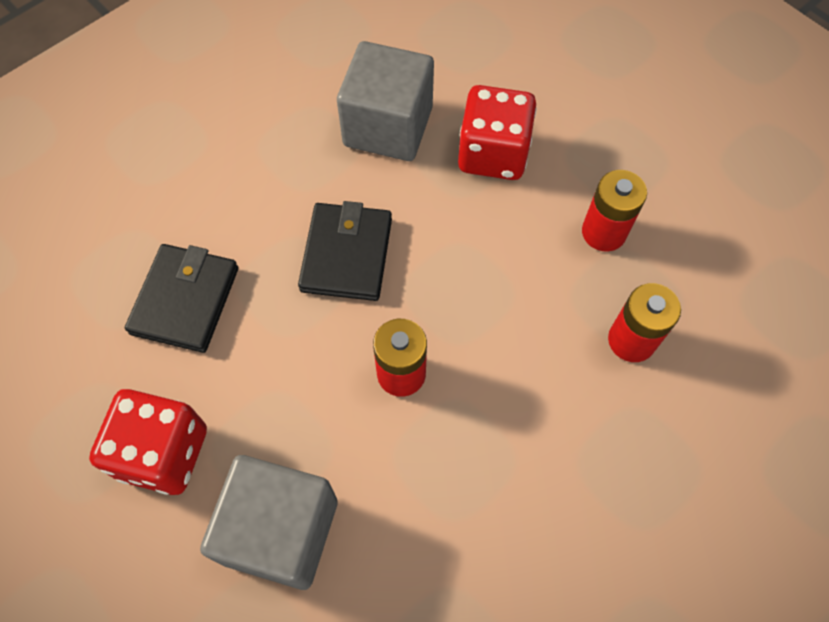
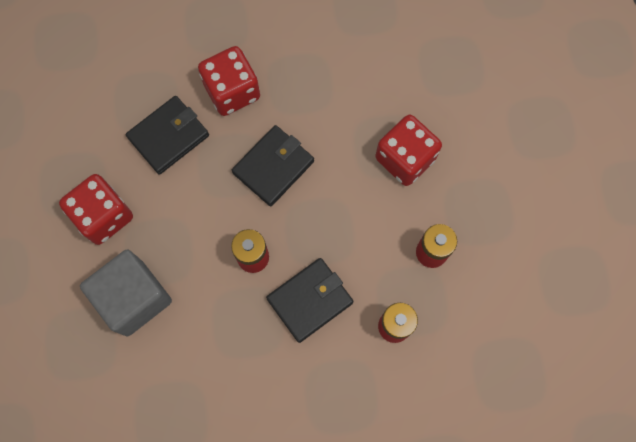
camera: 35 degrees right, 10 degrees up
(231, 202) = (232, 91): none -> red dice
(388, 126) = (355, 100): grey cube -> none
(510, 378) = (310, 300): none -> black wallet

